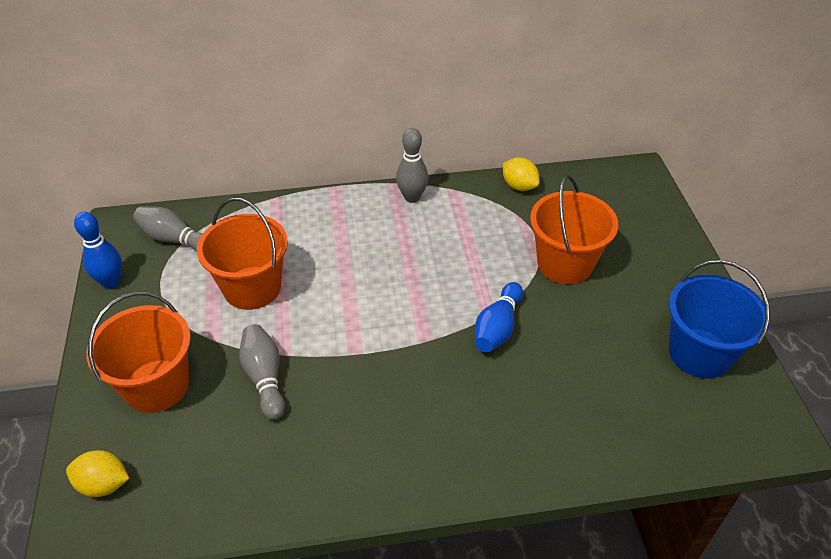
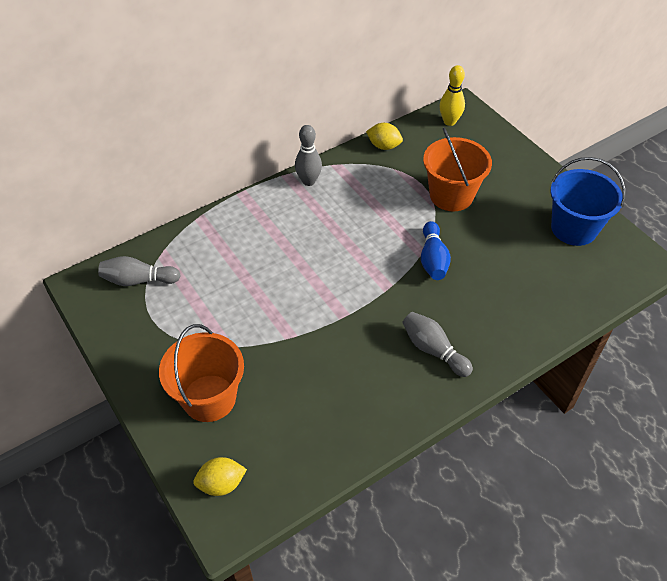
camera: 25 degrees left, 5 degrees up
(111, 282) = (109, 334): blue bowling pin -> none
(252, 288) = (231, 296): orange bucket -> none
(265, 378) = (289, 359): grey bowling pin -> grey bowling pin (433, 350)
(613, 183) = (449, 121): none -> yellow bowling pin

